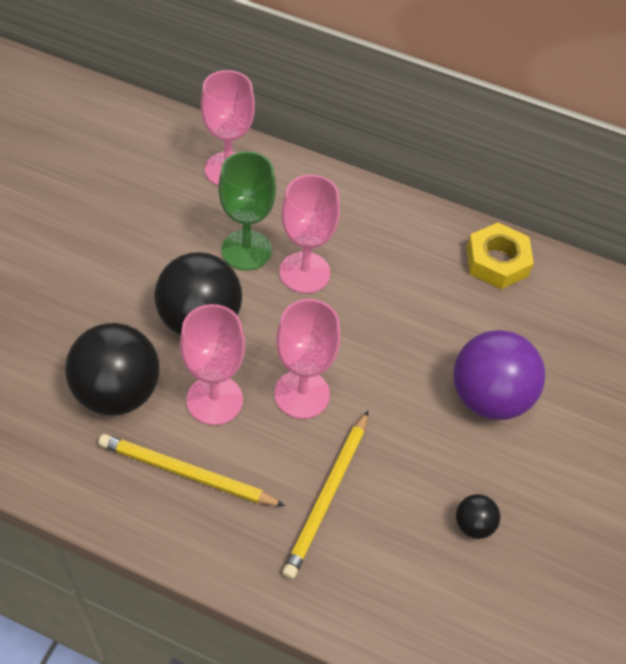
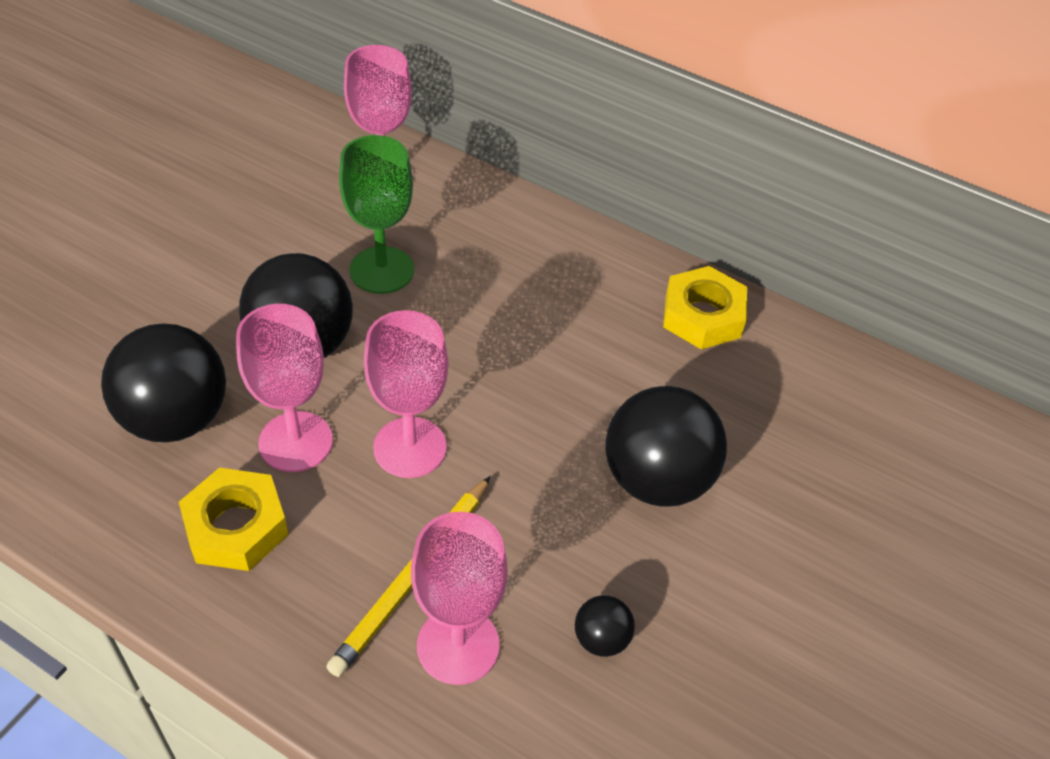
camera: 10 degrees right, 5 degrees down
(187, 473) = (236, 527): yellow pencil -> yellow nut
(304, 272) = (449, 303): pink goblet -> pink goblet (458, 645)
(489, 397) = (657, 480): purple ball -> black ball

